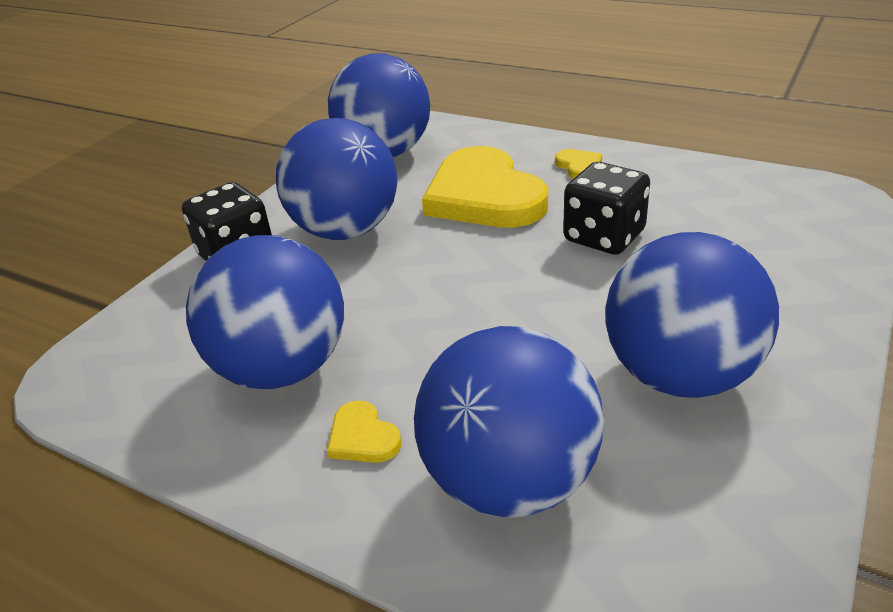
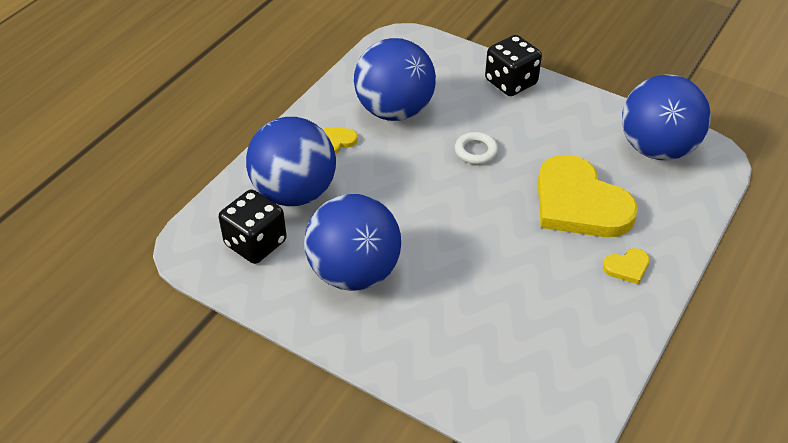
camera: 90 degrees right, 10 degrees up
(346, 230) = (535, 130): blue ball -> none
(389, 276) = (476, 151): none -> white ring
(484, 196) = (579, 203): yellow heart -> yellow heart turned 105 degrees counterclockwise
(604, 236) = (511, 264): black dice -> black dice (255, 243)

